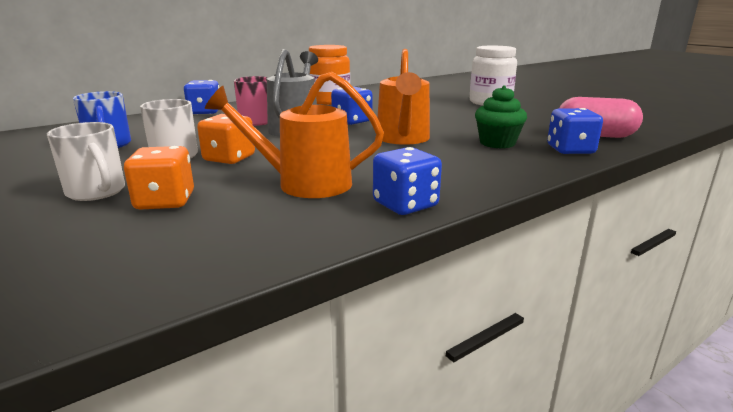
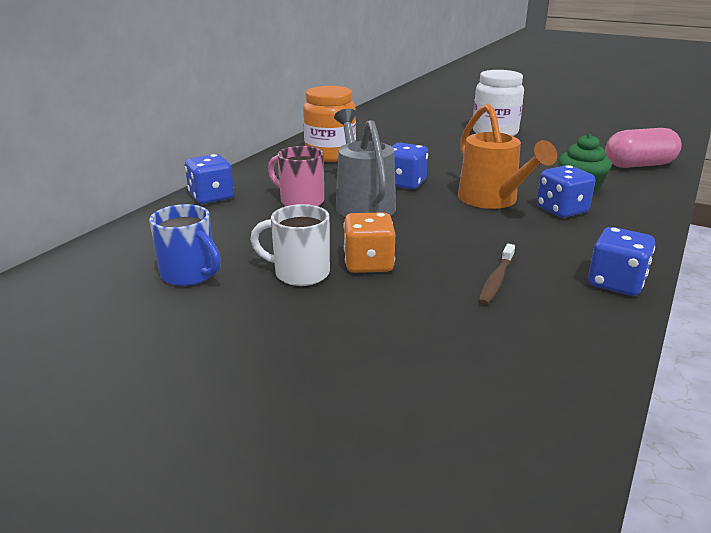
camera: 25 degrees left, 5 degrees up
(97, 192) = (312, 345): white mug -> none
(165, 201) = (406, 337): orange dice -> none
(303, 184) = (496, 280): orange watering can -> brown toothbrush
(570, 150) = (645, 187): blue dice -> blue dice (561, 210)

